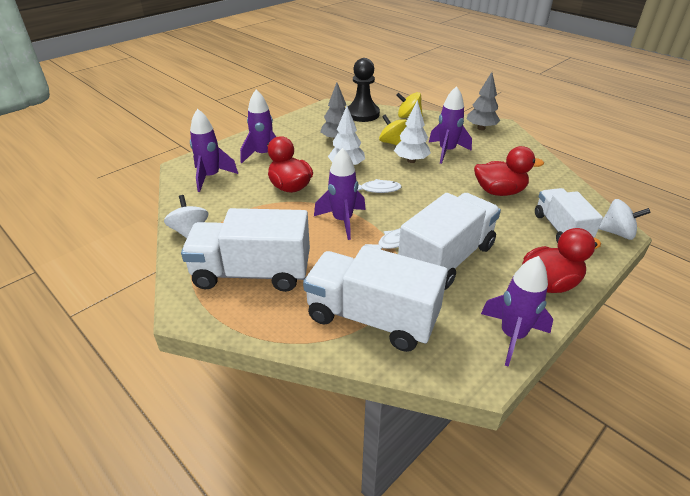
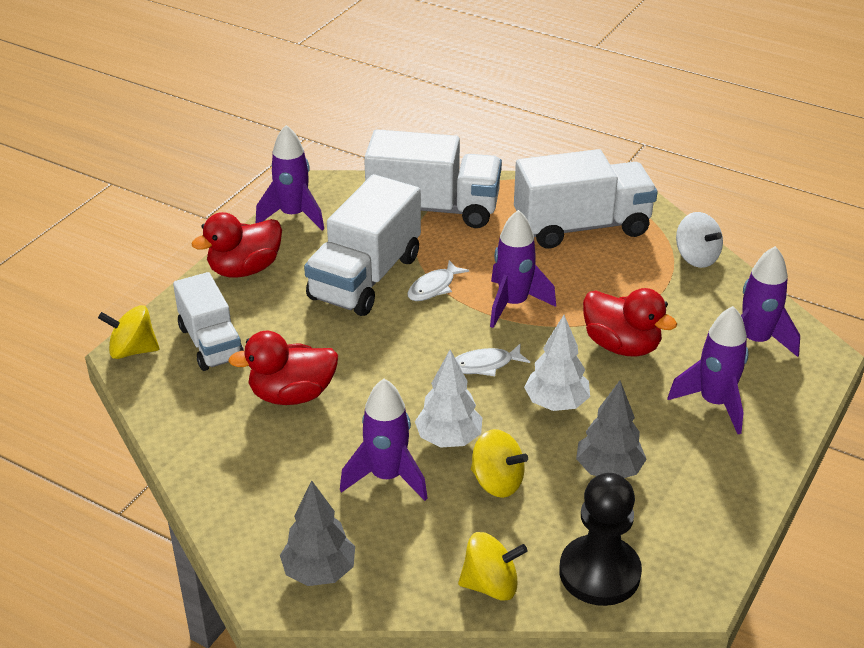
camera: 165 degrees right, 0 degrees up
(617, 233) = (133, 350): white spinning top -> yellow spinning top

